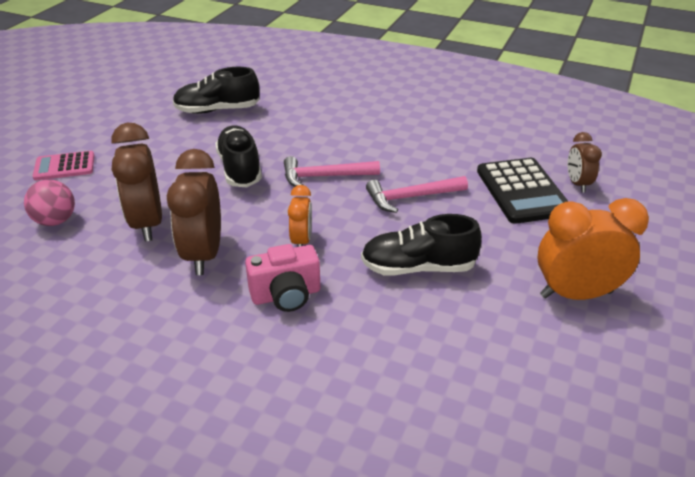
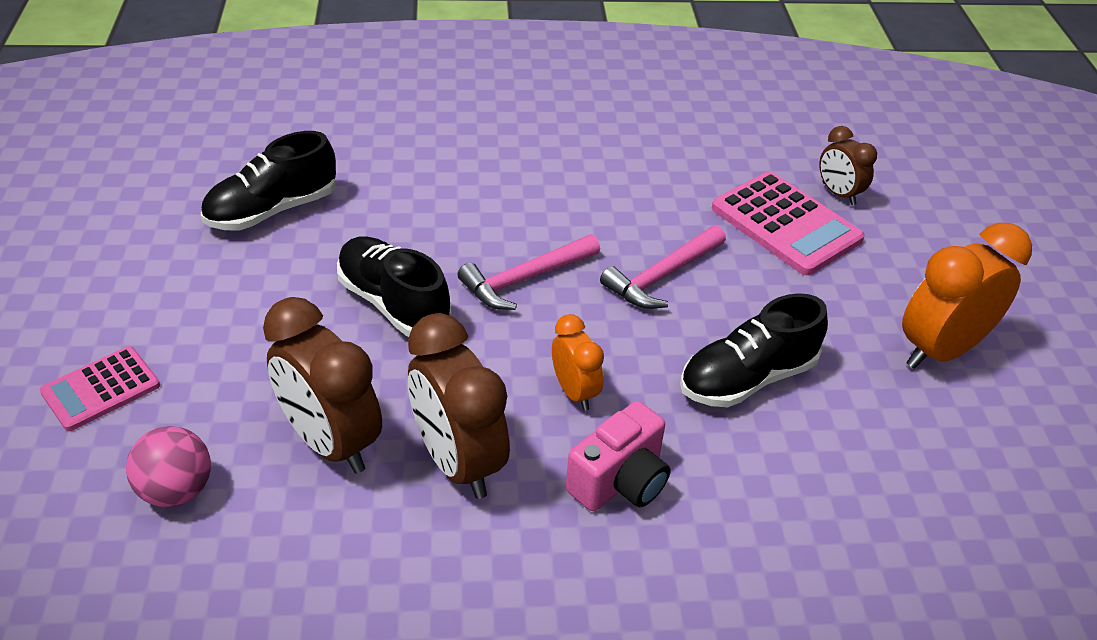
camera: 30 degrees left, 5 degrees up
(522, 191) = (786, 224): black calculator -> pink calculator

